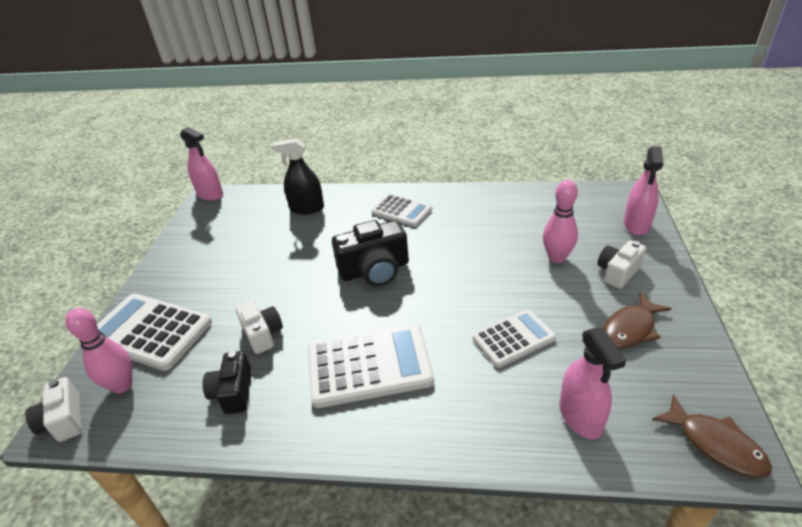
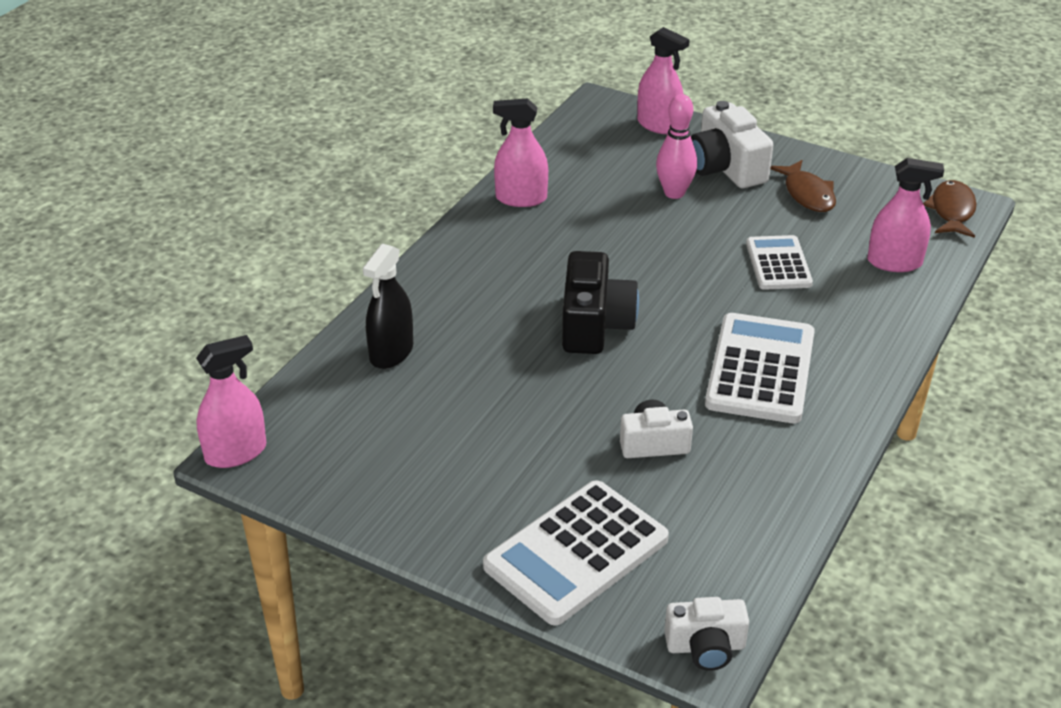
camera: 70 degrees left, 0 degrees up
(122, 385) = (672, 586): pink bowling pin -> none
(233, 392) = (741, 483): black camera -> none
(401, 211) = (482, 270): white calculator -> none
(487, 200) = (521, 198): none -> pink spray bottle
(618, 272) = (725, 168): white camera -> white camera, size x1.60
(715, 444) = (951, 211): brown fish -> brown fish turned 60 degrees counterclockwise

